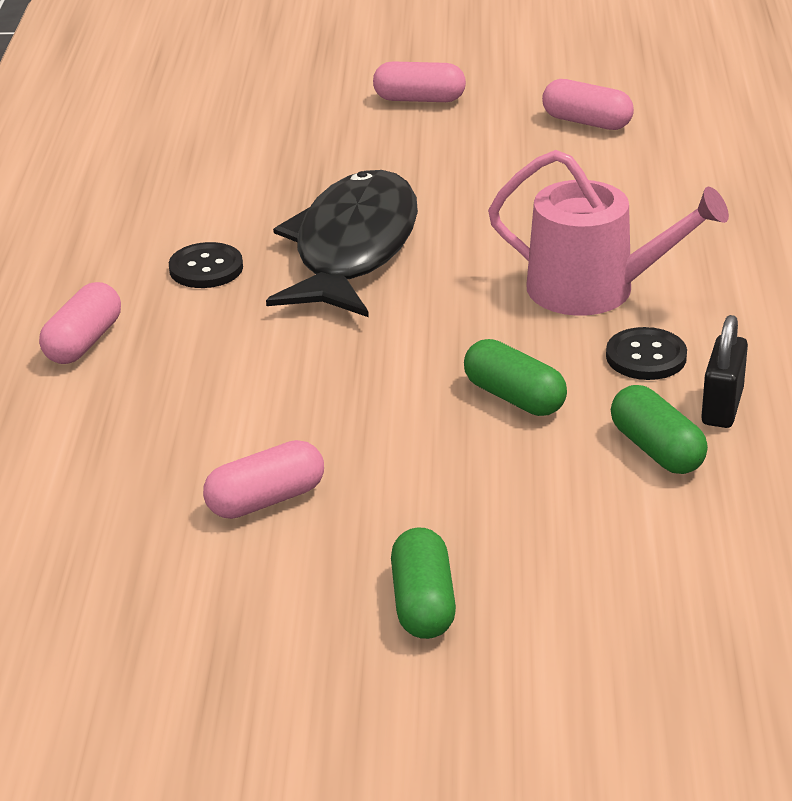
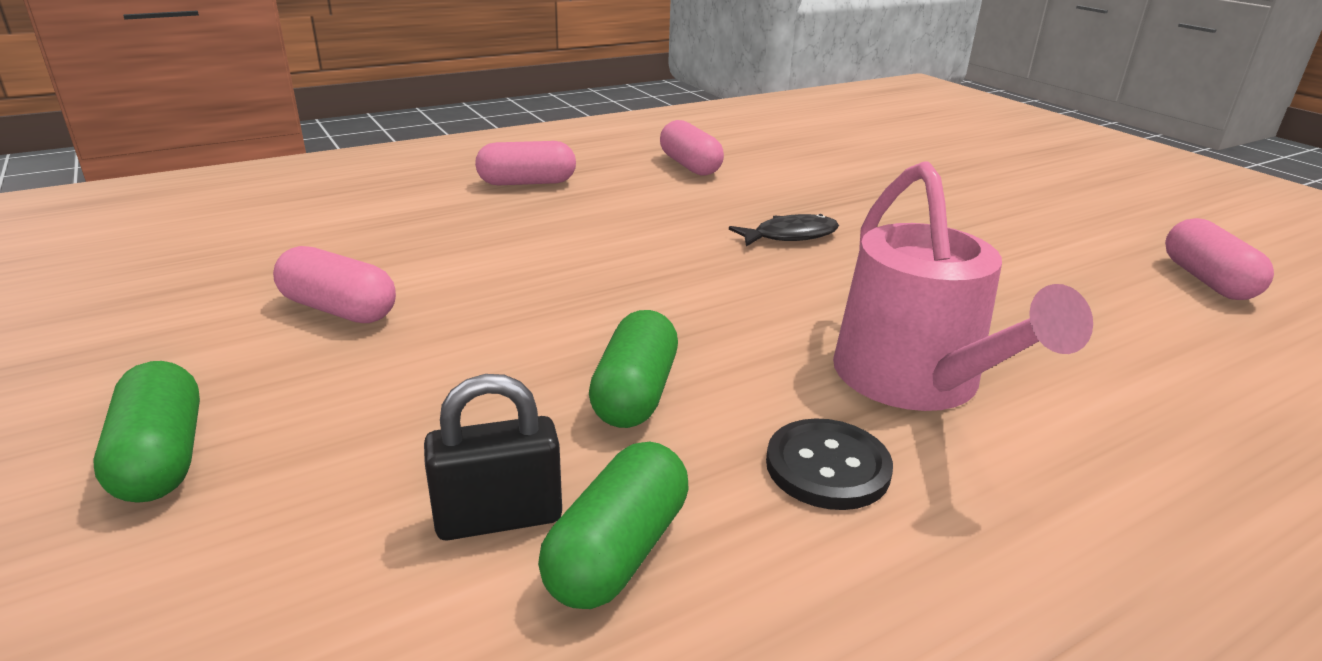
camera: 55 degrees right, 5 degrees down
(206, 268) = (679, 193): black button -> none
(352, 249) = (790, 236): black fish -> black fish, size x0.41
(419, 99) = (1064, 199): pink capsule -> pink capsule (690, 166)
(423, 604) = (161, 458): green capsule -> green capsule turned 75 degrees counterclockwise
(722, 407) = (786, 587): black padlock -> black padlock (499, 518)

